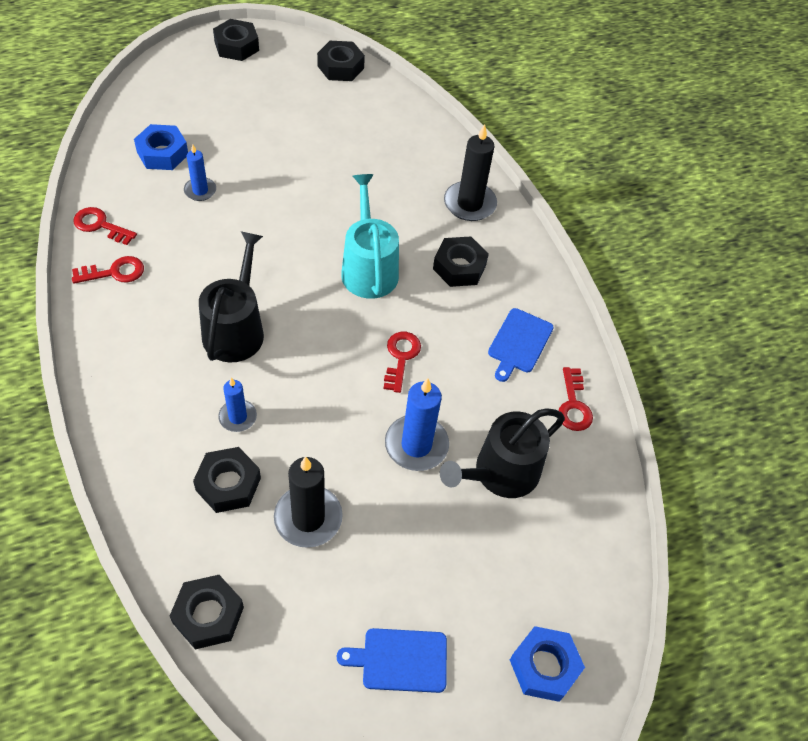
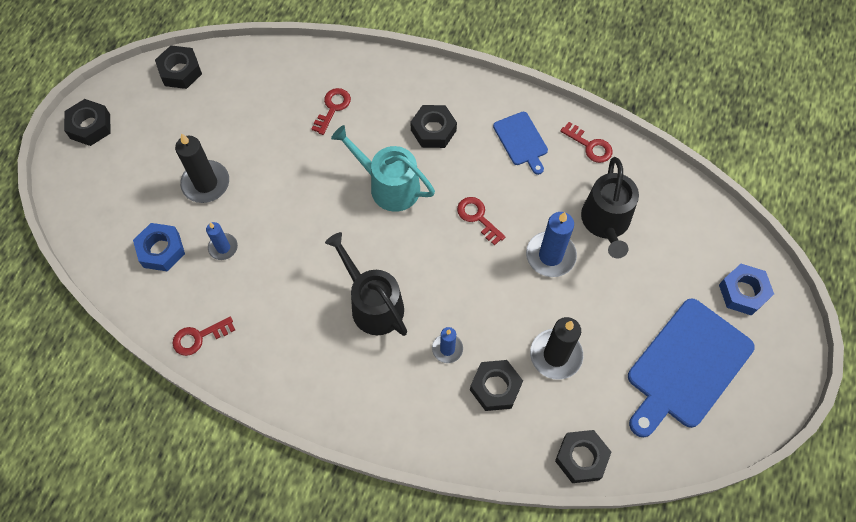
camera: 45 degrees left, 10 degrees up
(114, 272) = (254, 354): red key -> red key (333, 108)
(400, 660) = (686, 366): blue cutting board -> blue cutting board, size x1.93
(469, 204) = (385, 84): black candle -> black candle (206, 183)

